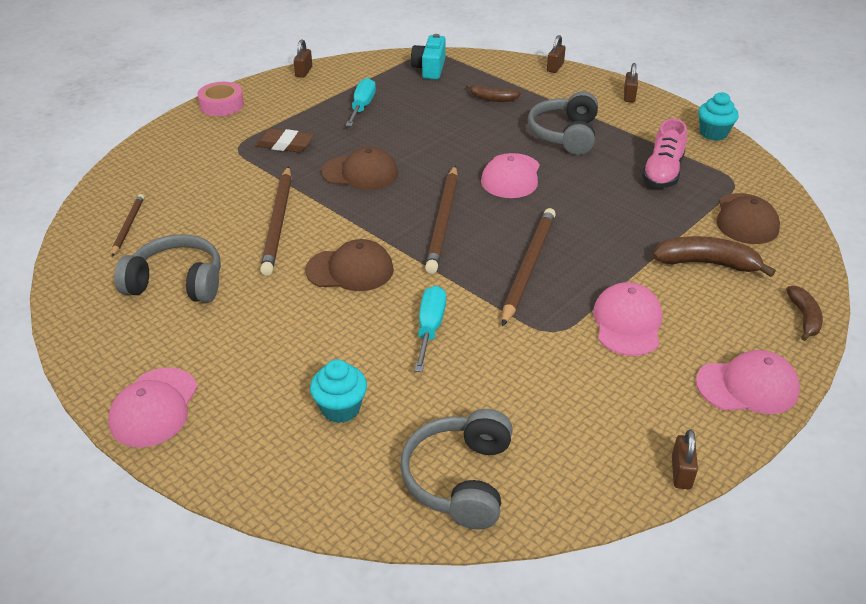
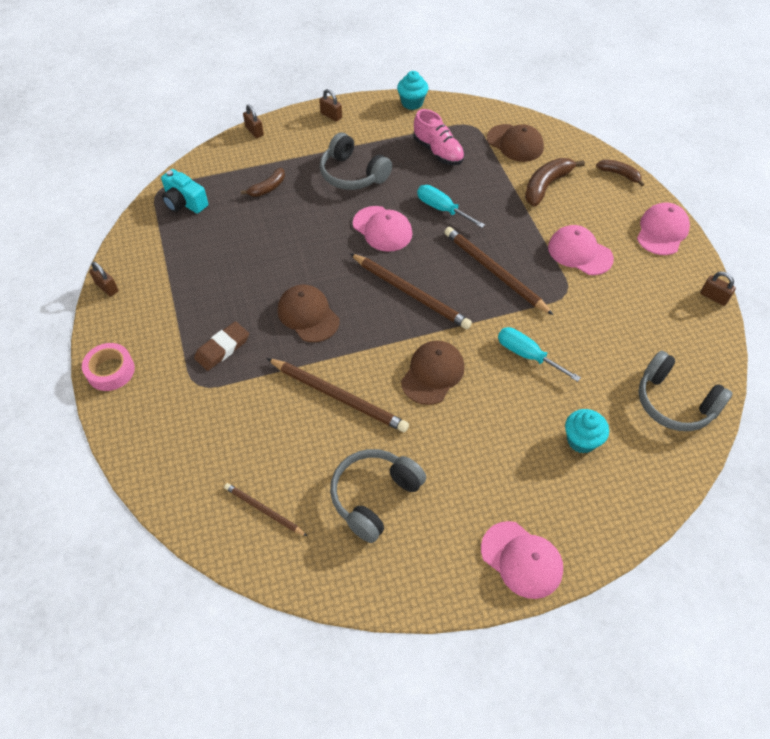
camera: 60 degrees left, 15 degrees up
(360, 173) = (308, 315): brown cap -> brown cap turned 75 degrees counterclockwise
(362, 107) = (207, 272): turquoise screwdriver -> turquoise screwdriver (442, 209)

